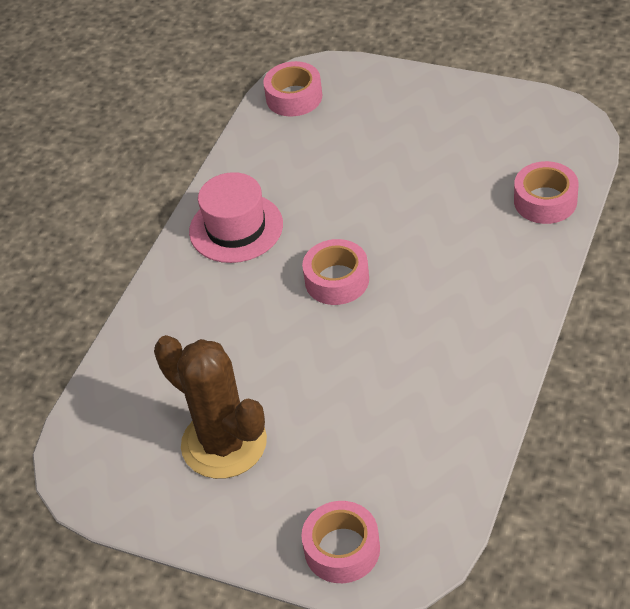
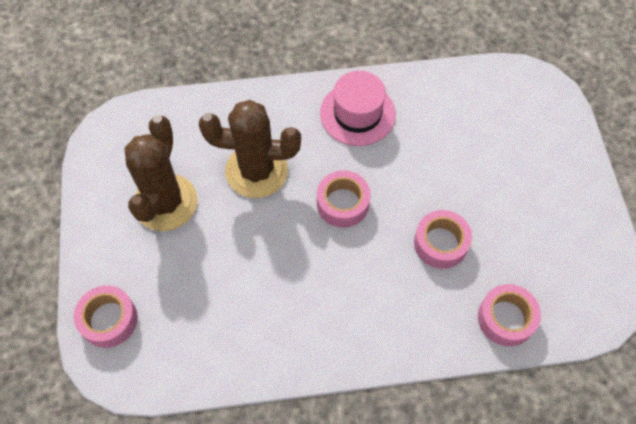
camera: 55 degrees right, 15 degrees up
(243, 342) = (256, 171): none -> brown cactus
(294, 97) = (510, 85): pink tape -> pink tape (440, 243)

